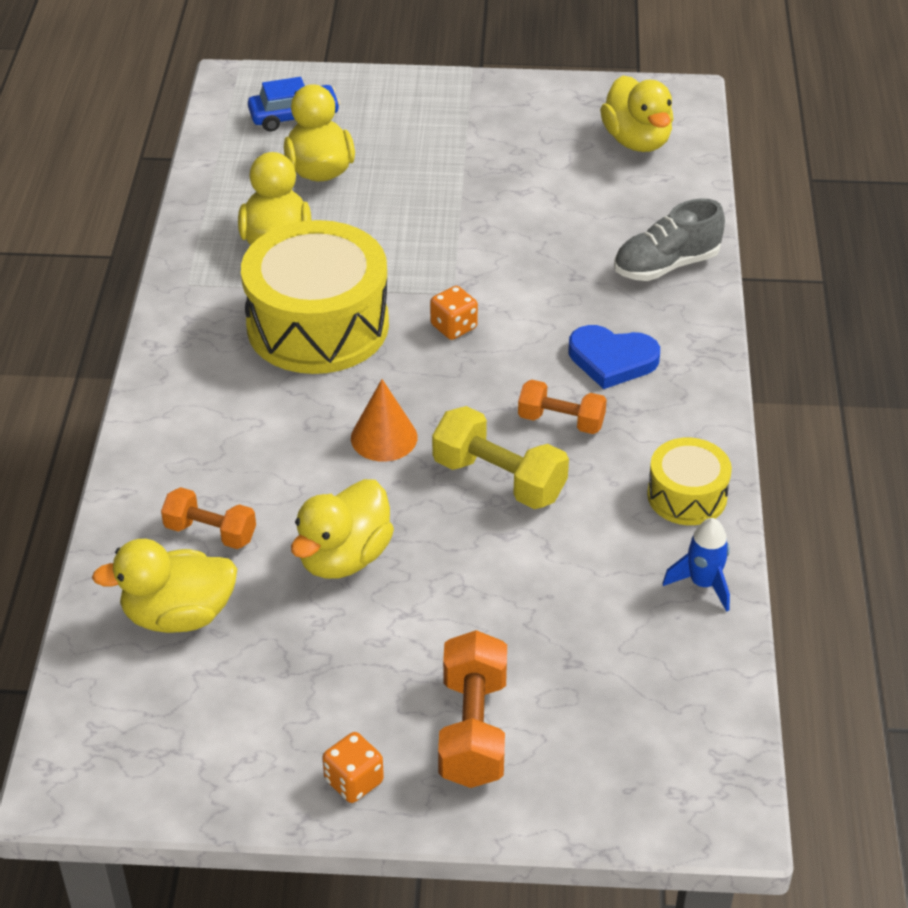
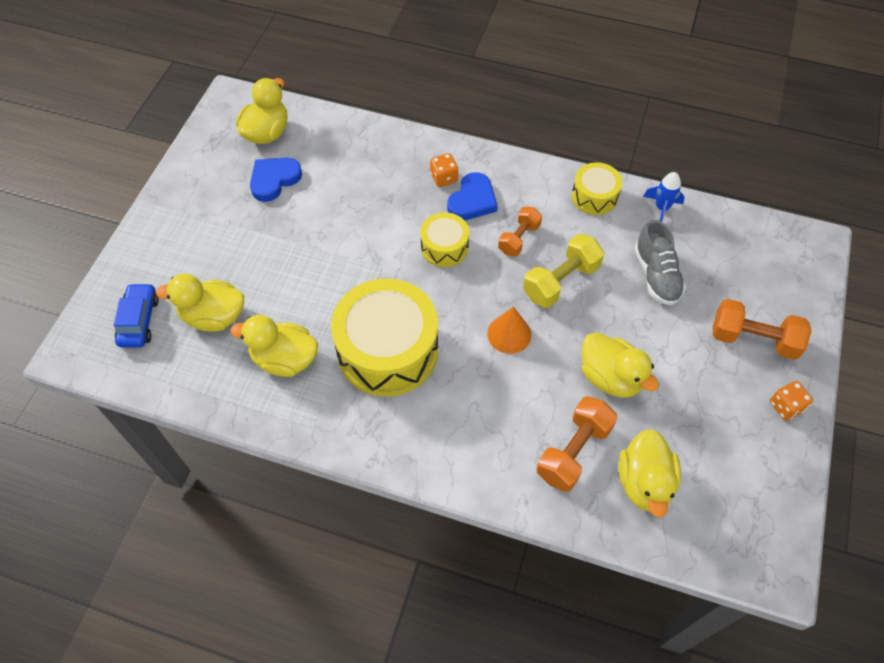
camera: 75 degrees left, 15 degrees up
(210, 532) = (573, 451): orange dumbbell -> orange dumbbell, size x1.52
(454, 327) = (416, 273): orange dice -> orange dice (444, 178)
(511, 346) = (444, 247): none -> yellow drum
(557, 166) = (274, 180): none -> blue heart
(637, 141) = (267, 133): yellow duck -> yellow duck turned 60 degrees counterclockwise
(666, 265) = (396, 152): grey shoe -> grey shoe (656, 275)

